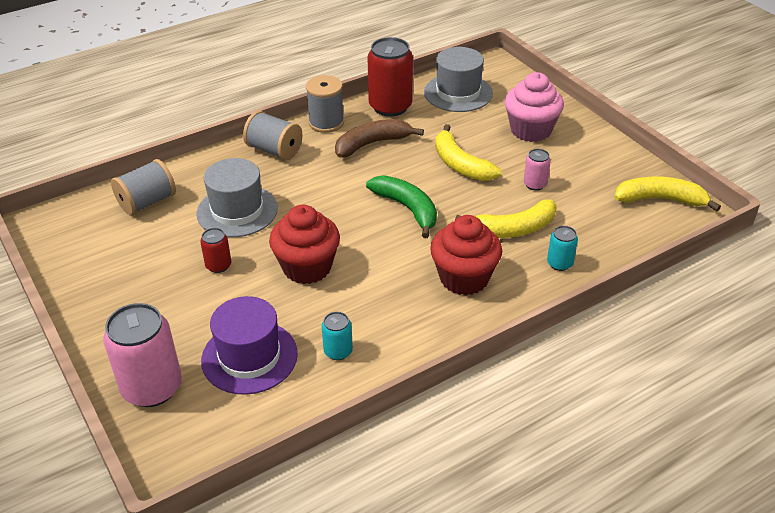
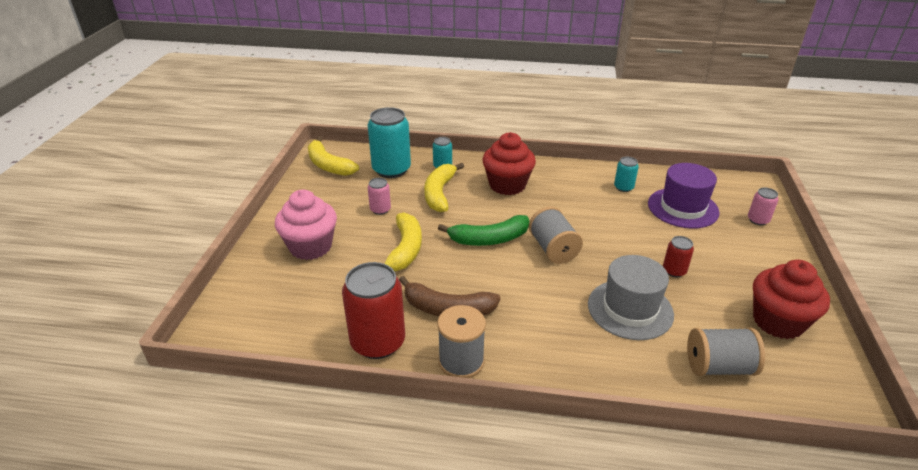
camera: 140 degrees left, 5 degrees down
(152, 388) = (758, 220): pink can -> pink can, size x0.49
(274, 150) = (545, 357): grey spool -> grey spool (553, 249)
(307, 267) = (604, 237): red cupcake -> red cupcake (778, 321)
(407, 209) = (489, 239): green banana -> green banana turned 105 degrees counterclockwise
(458, 93) = (297, 318): grey hat -> none
(513, 229) = (439, 193): yellow banana -> yellow banana turned 105 degrees counterclockwise
(598, 229) = (391, 170): none -> turquoise can

